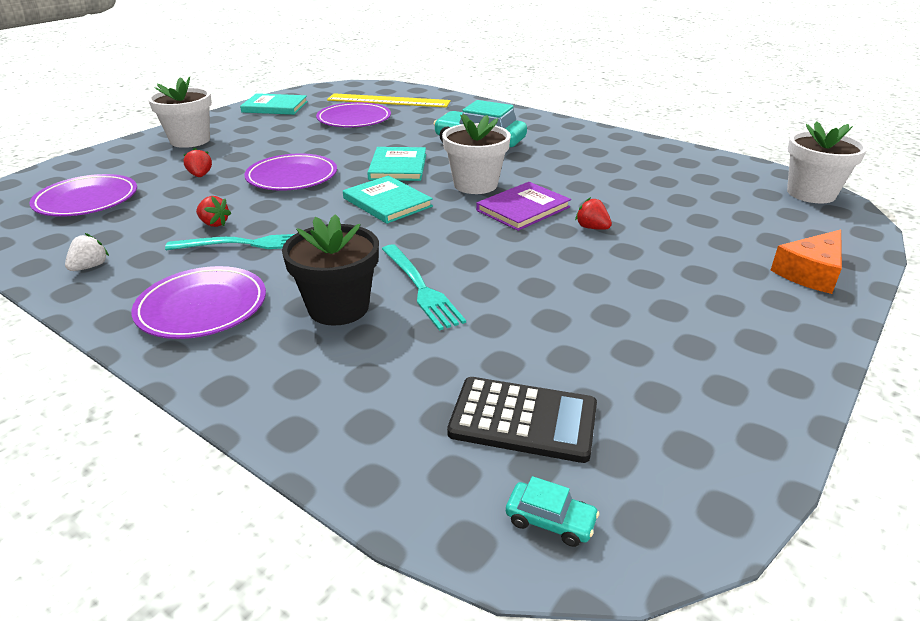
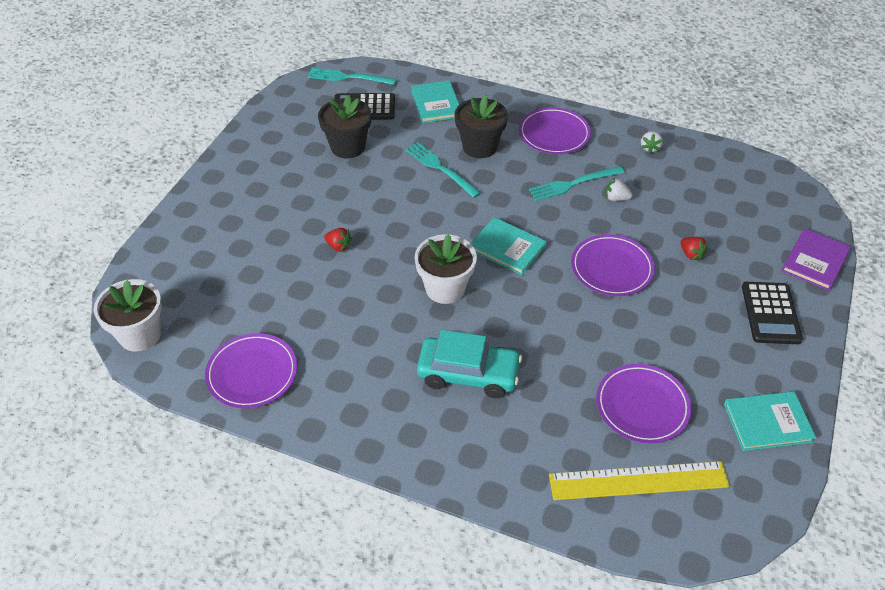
camera: 165 degrees right, 15 degrees up
(87, 200) = (738, 205): purple plate -> purple plate (252, 373)
(190, 140) = (770, 313): white flower pot -> black calculator
(214, 223) = (616, 198): red strawberry -> white strawberry
(398, 167) = (529, 305): turquoise book -> turquoise book (436, 104)
(523, 209) = (395, 260): purple book -> purple book (815, 261)
(550, 520) = (348, 77): turquoise car -> turquoise fork
(568, 344) = (348, 147): none -> black flower pot
(810, 272) = (191, 226): orange cheese -> none

